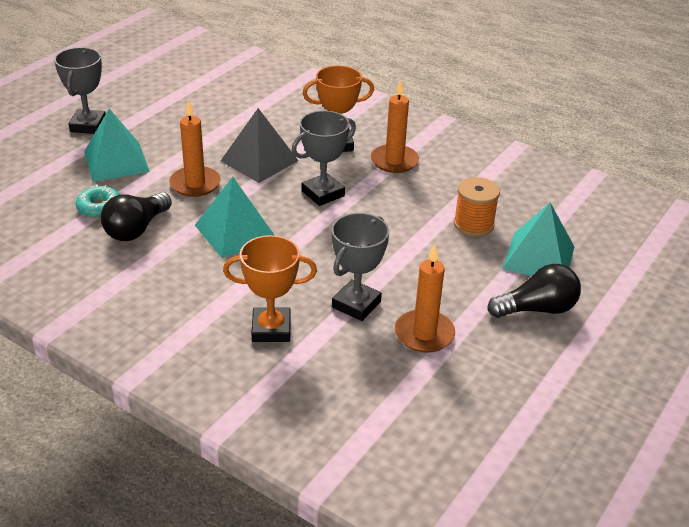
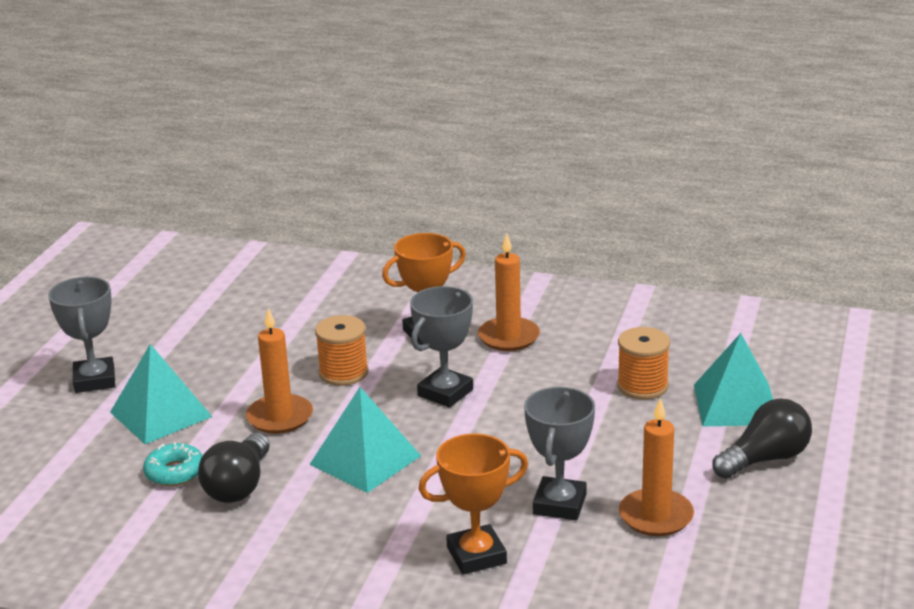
camera: 15 degrees left, 10 degrees down
(259, 160) = (343, 373): grey pyramid -> orange spool

